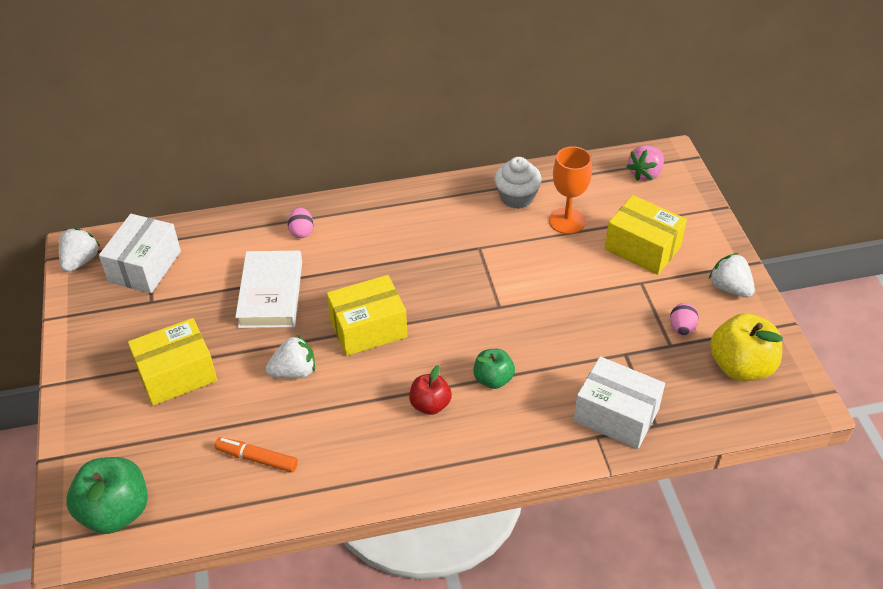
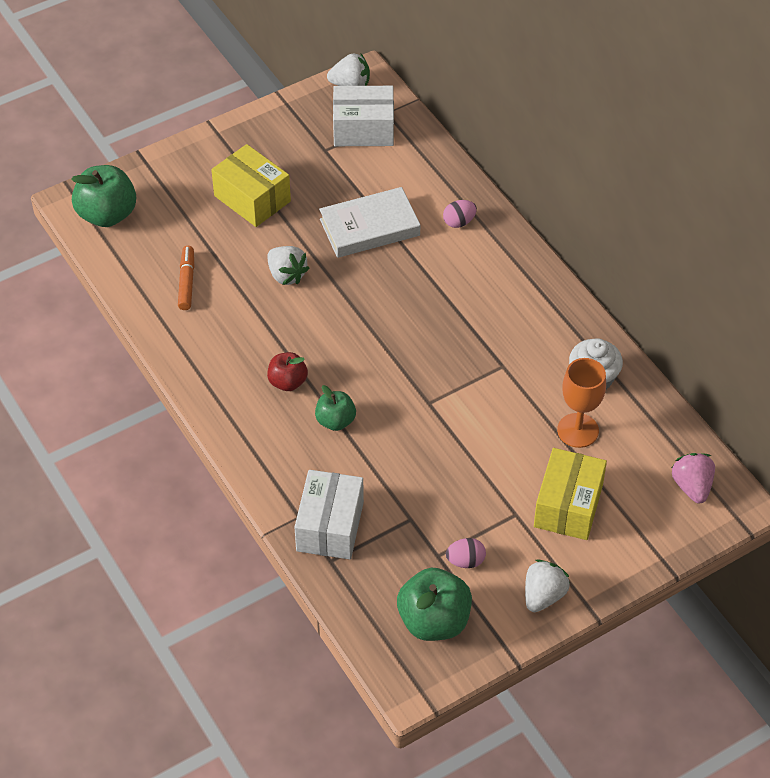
camera: 70 degrees right, 5 degrees up
(368, 328) = (358, 311): yellow box -> none
(645, 174) = (692, 486): pink strawberry -> pink strawberry turned 60 degrees clockwise
(740, 366) = (434, 621): yellow apple -> green apple

